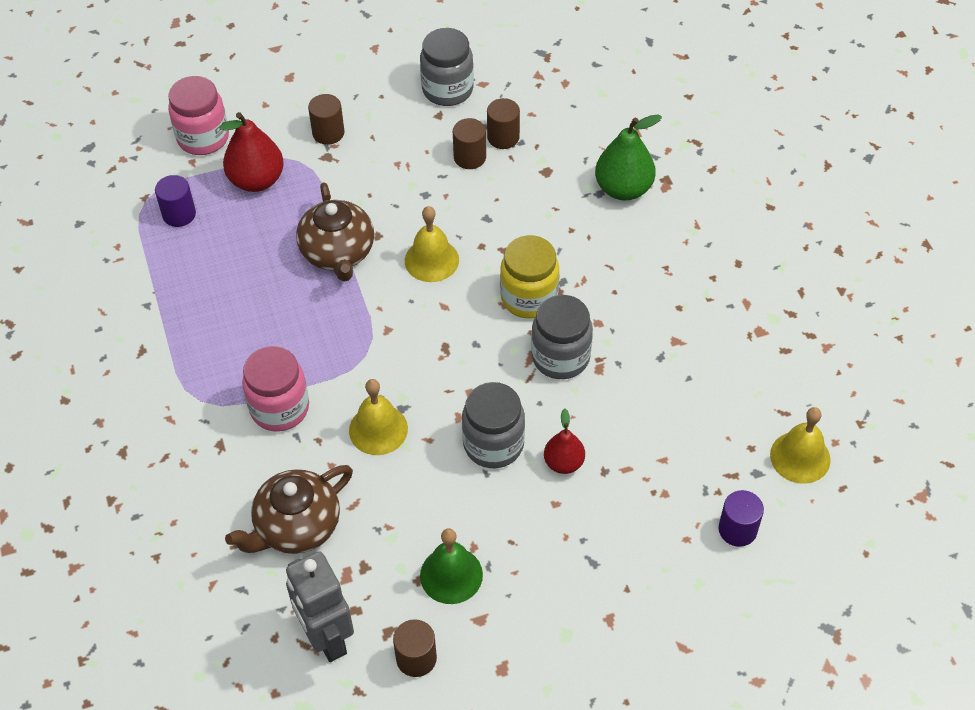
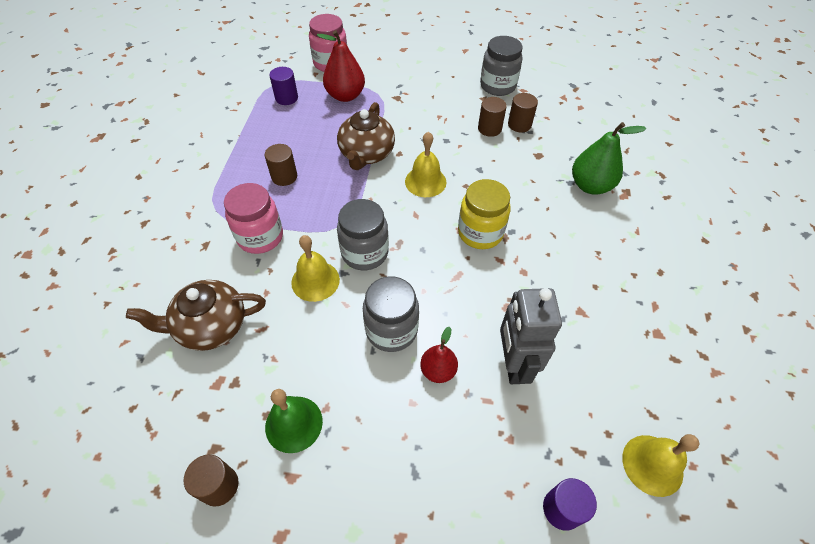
camera: 25 degrees right, 0 degrees up
(326, 638) = (167, 428): grey robot -> grey robot (513, 364)
(328, 133) = (406, 85): brown cylinder -> brown cylinder (284, 176)
(560, 357) = (480, 285): grey jar -> grey jar (365, 253)

